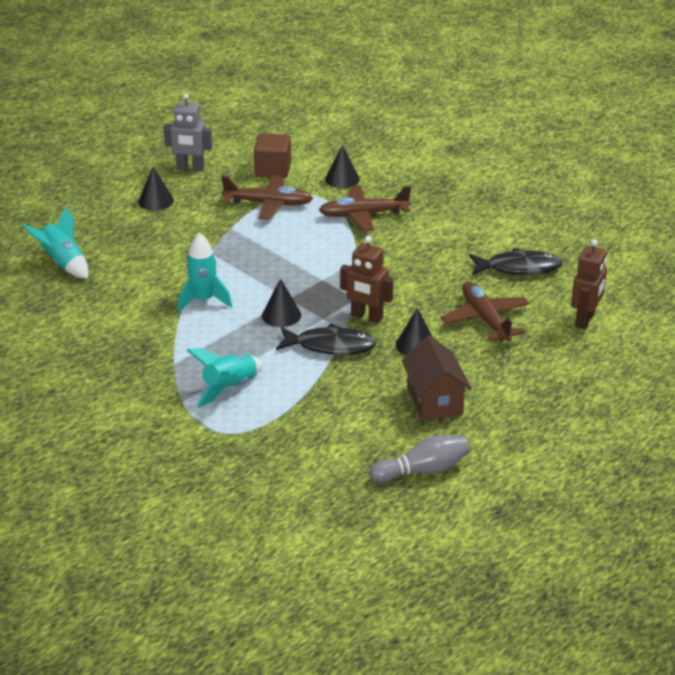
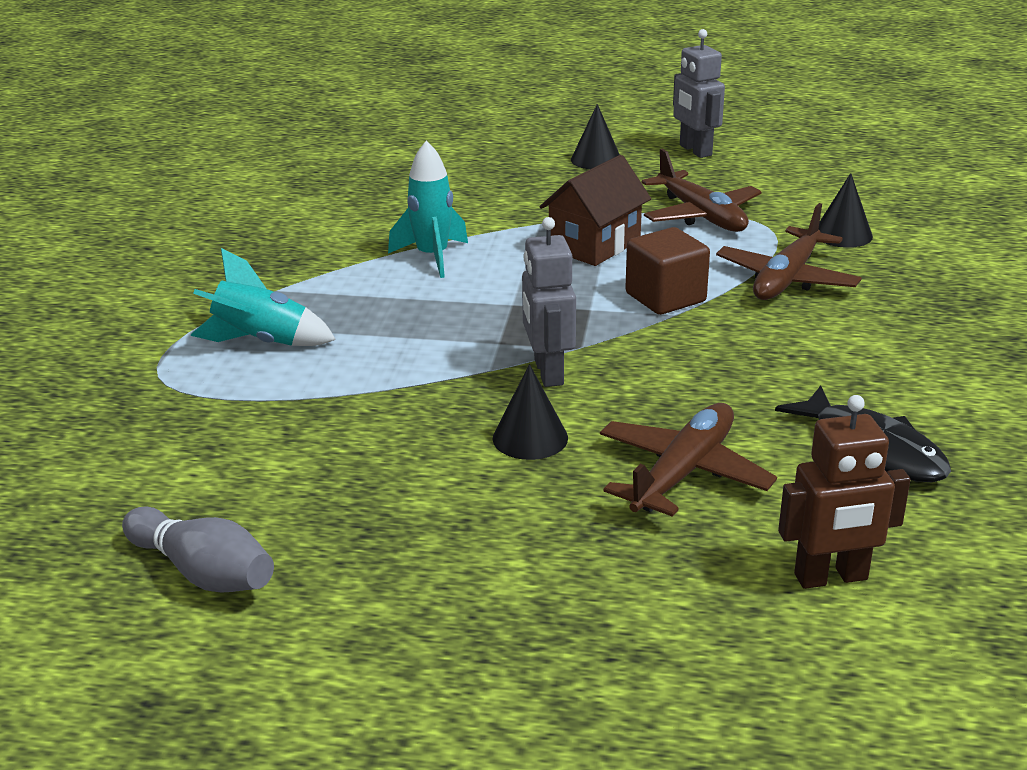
camera: 55 degrees right, 5 degrees down
(63, 263) = (400, 164): turquoise rocket -> none
(273, 170) = (779, 190): brown cube -> brown cube (665, 297)
(281, 315) = (468, 314): black cone -> none
(330, 346) = (441, 373): black fish -> none
(363, 215) = (787, 279): brown plane -> brown plane turned 105 degrees counterclockwise
(366, 317) = (548, 372): brown robot -> grey robot
(434, 400) = (404, 511): brown house -> brown house (595, 245)

